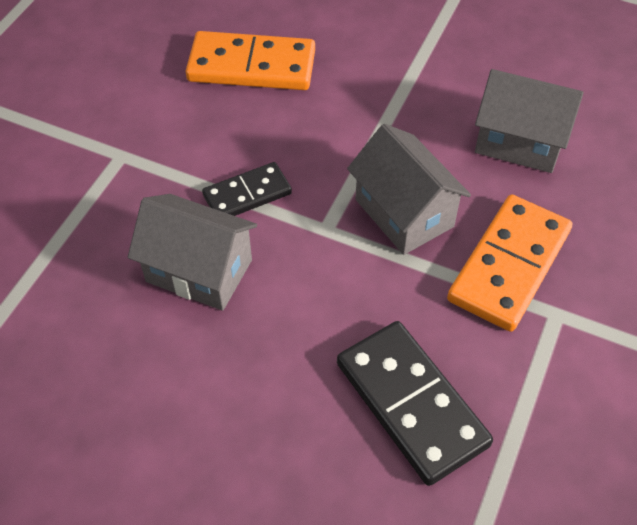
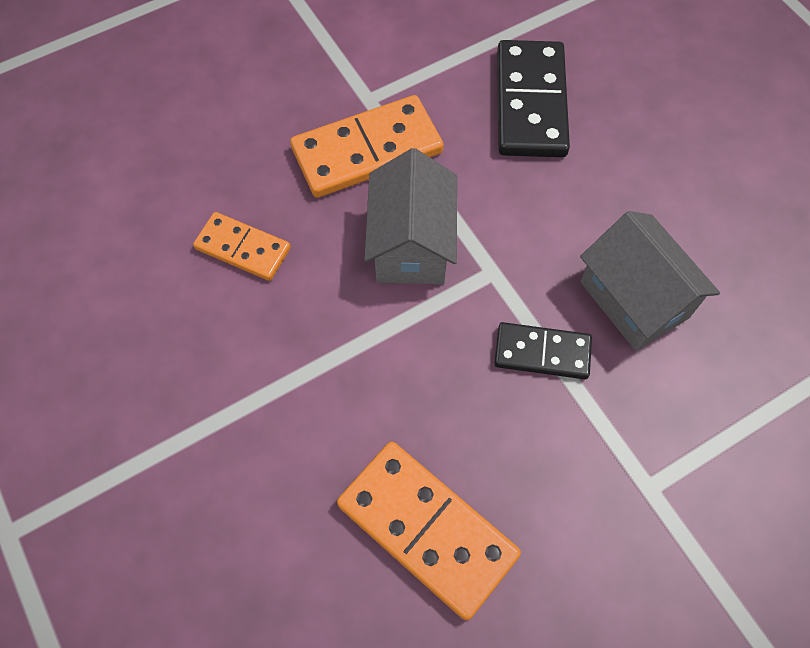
camera: 145 degrees left, 10 degrees up
(519, 142) = (243, 248): grey house -> orange domino

